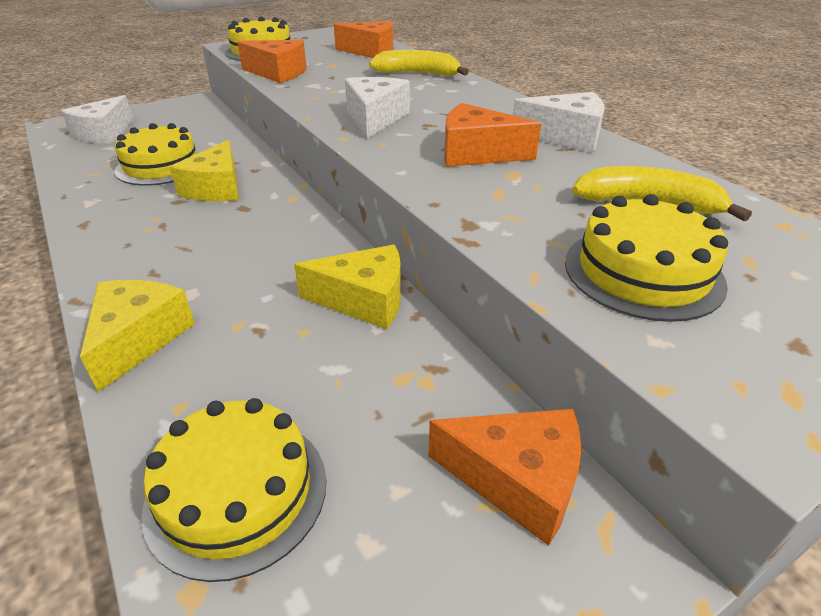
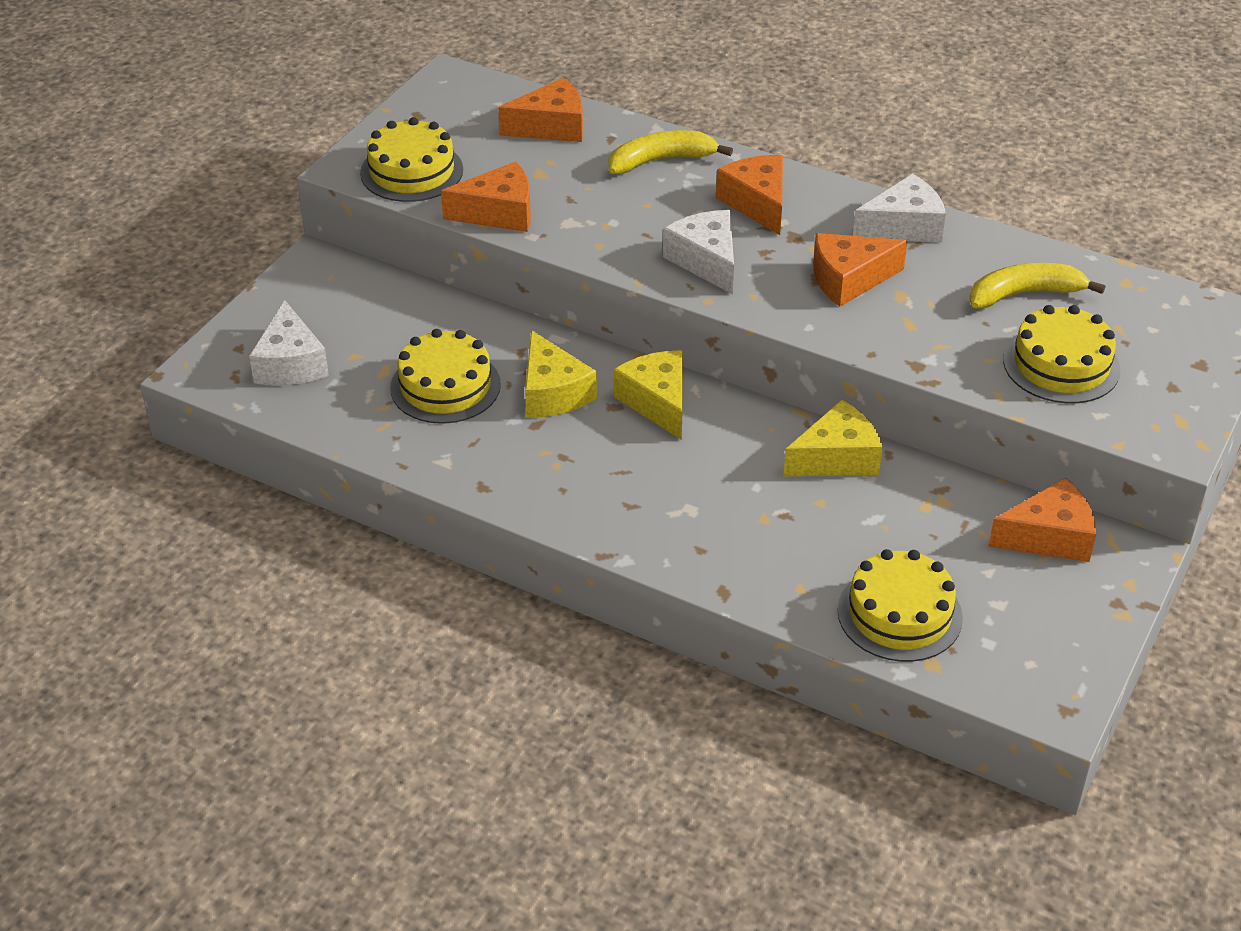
camera: 30 degrees left, 5 degrees up
(138, 339) = (704, 560): yellow cheese -> yellow cheese (657, 402)
(457, 102) = (757, 203): none -> orange cheese

